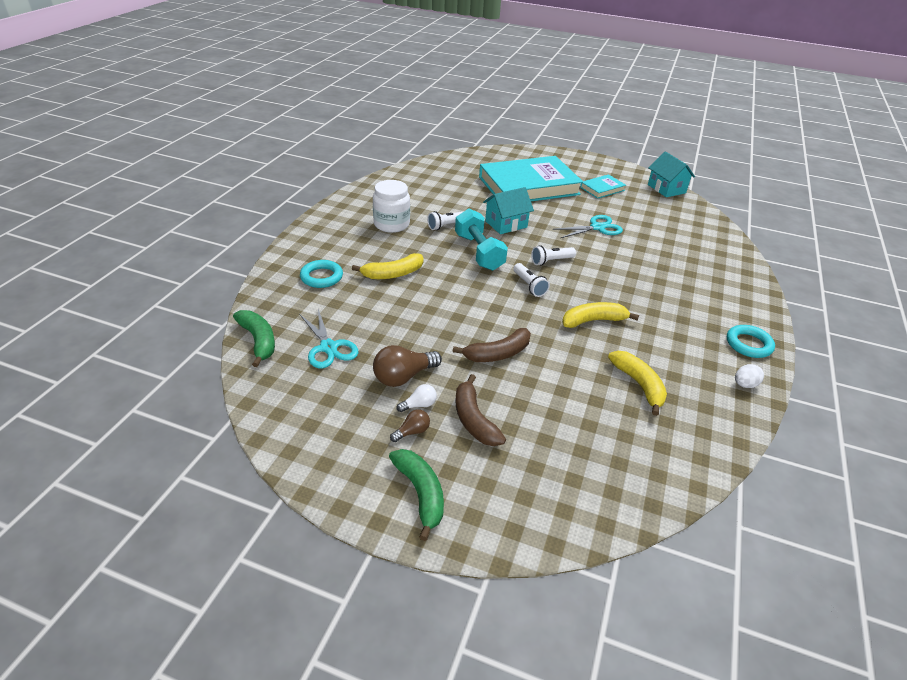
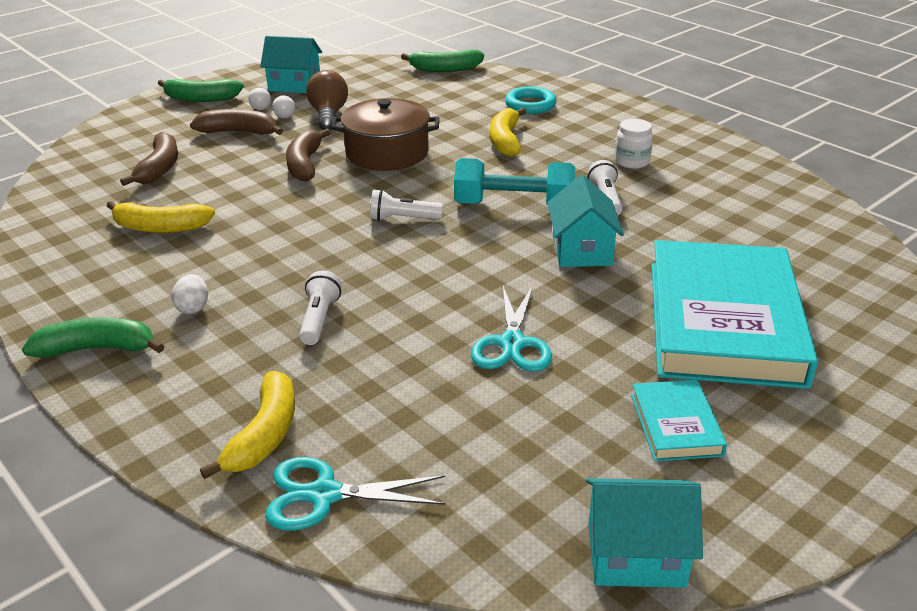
camera: 120 degrees right, 5 degrees down
(328, 347) = (405, 93): turquoise scissors -> turquoise scissors (324, 495)
(345, 432) = (294, 85): none -> turquoise house
(391, 224) = (632, 161): white jar -> white jar, size x0.63
(412, 432) = (261, 106): brown light bulb -> white light bulb
(450, 320) = (387, 153): none -> brown pot
(551, 261) = (445, 256): white flashlight -> white flashlight (319, 319)
(572, 436) = (159, 168): none -> brown banana
(593, 321) = (288, 240): yellow banana -> yellow banana (264, 435)
(744, 385) = (58, 302): white egg -> white egg (193, 308)
(748, 344) = (97, 349): turquoise ring -> green banana

